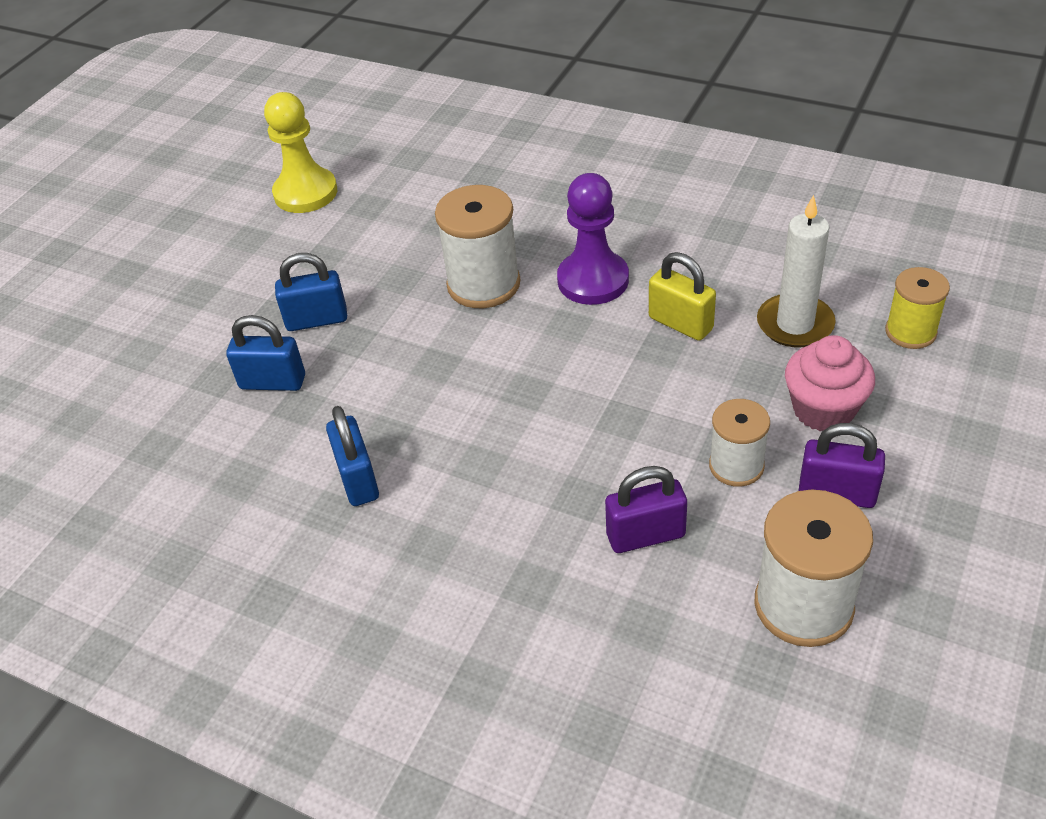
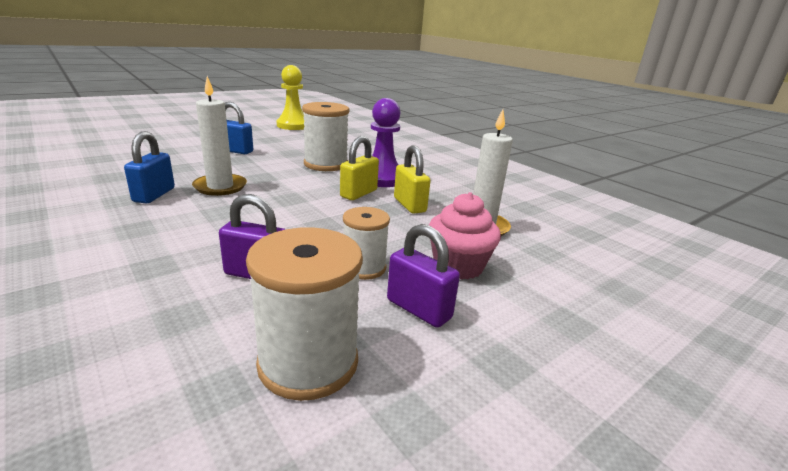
camera: 20 degrees right, 20 degrees down
(272, 382) = (182, 159): blue padlock -> none
(414, 416) = (220, 187): none -> white candle
(598, 332) = (359, 193): none -> yellow padlock
(910, 332) = (562, 255): yellow spool -> none

